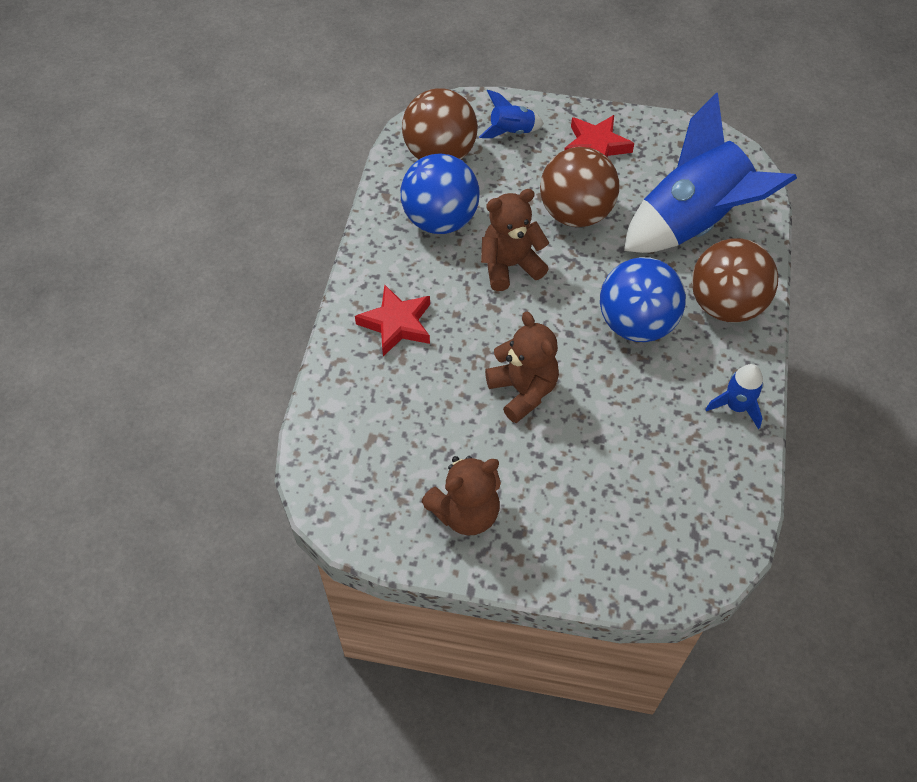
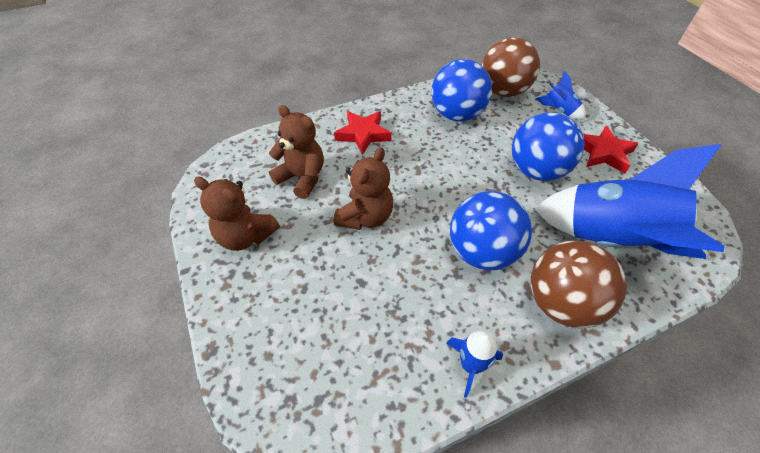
camera: 55 degrees right, 5 degrees down
(510, 266) = (458, 161): brown teddy bear -> brown teddy bear (302, 178)
(575, 213) = (536, 170): brown ball -> blue ball

